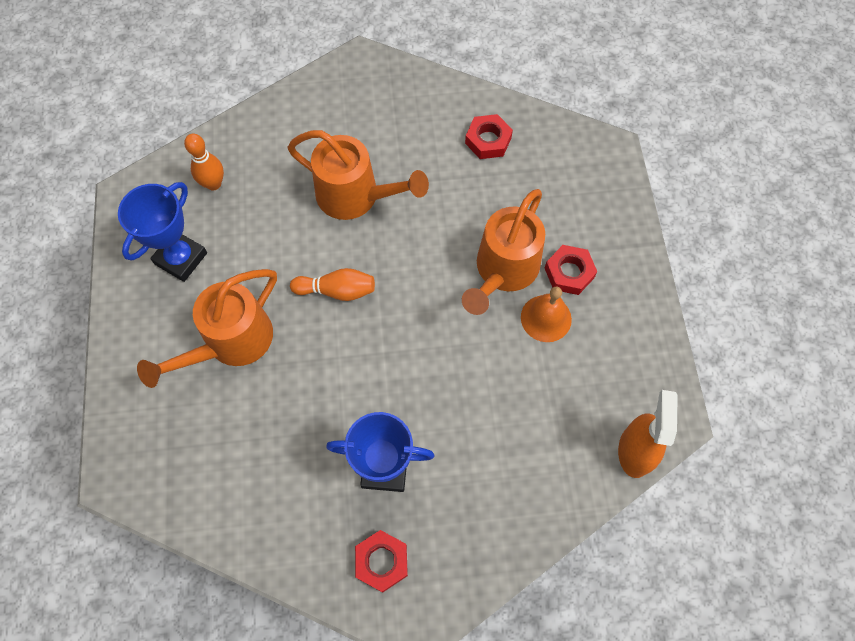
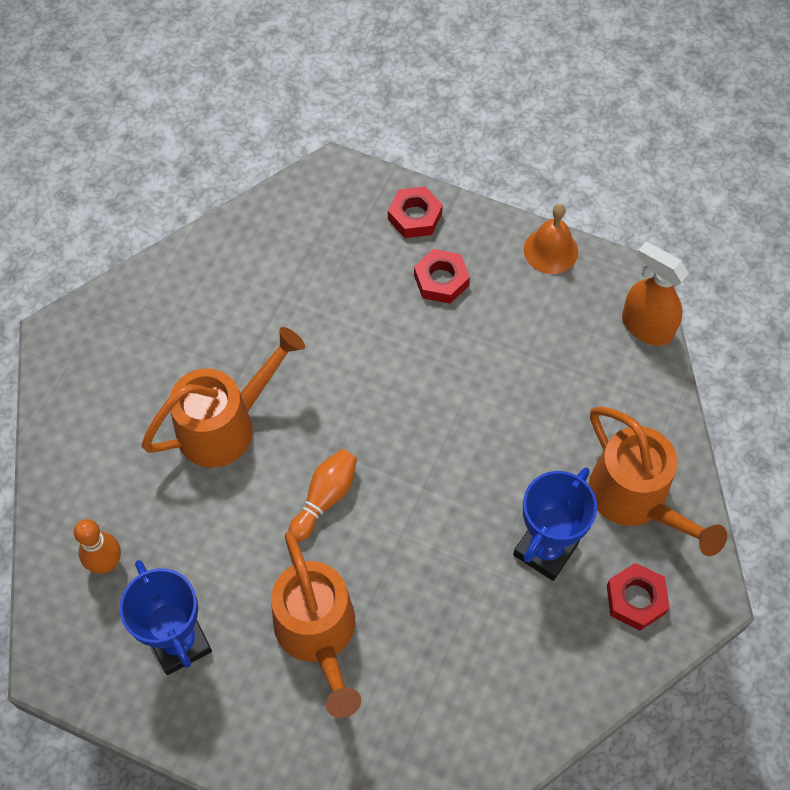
camera: 60 degrees left, 5 degrees down
(488, 140) = (247, 269): red nut -> red nut (414, 216)
(503, 272) = (403, 335): orange watering can -> orange watering can (636, 500)
(546, 318) = (475, 326): orange bell -> orange bell (551, 250)

